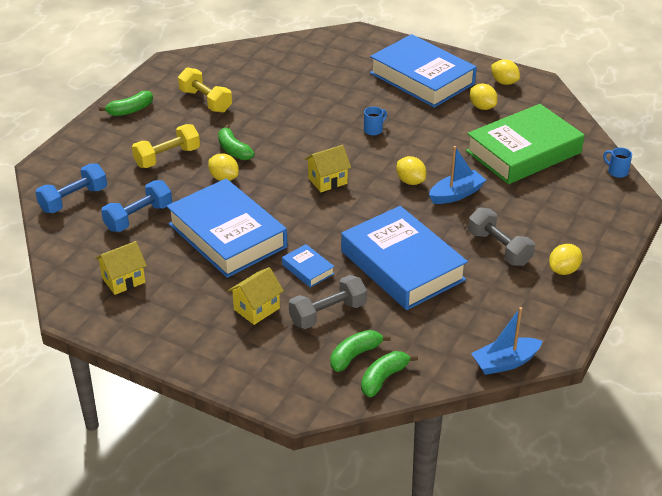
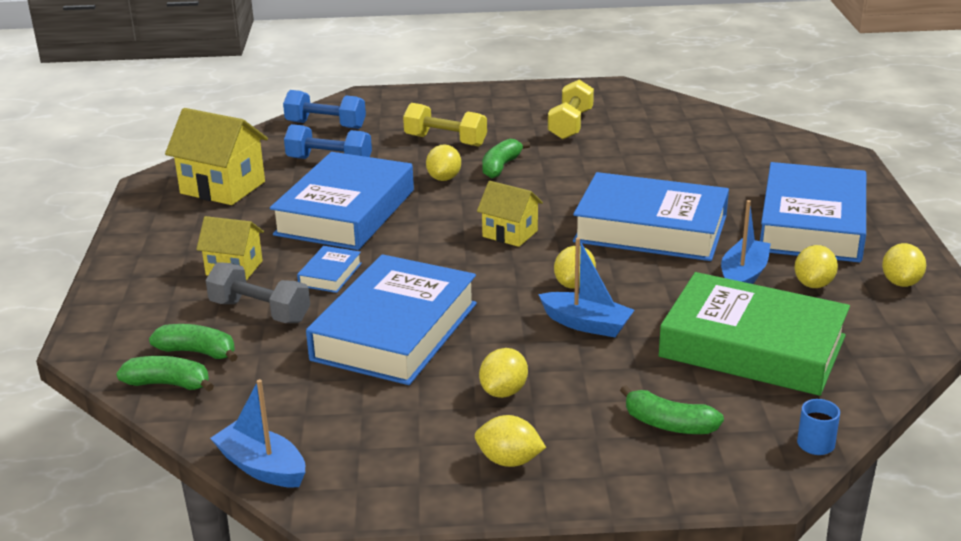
camera: 60 degrees right, 10 degrees down
(123, 280) = (222, 187): yellow house -> yellow house, size x1.62
(130, 110) = (503, 99): green banana -> green banana (669, 424)
(374, 130) = (650, 229): blue mug -> blue book
(454, 124) = (743, 276): none -> blue boat
(499, 248) = (504, 391): grey dumbbell -> yellow lemon

